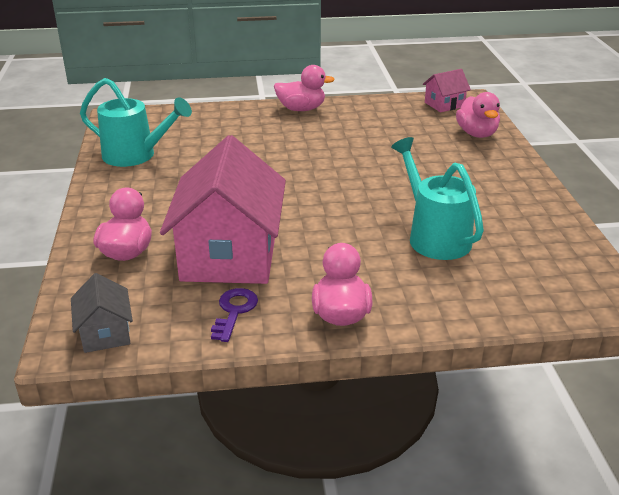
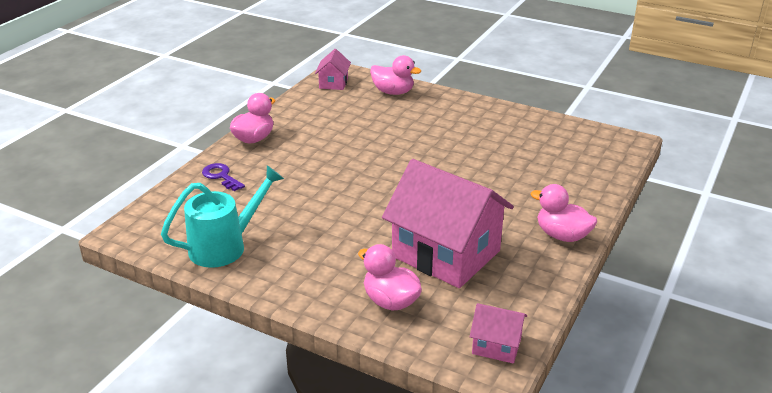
camera: 55 degrees left, 0 degrees up
(105, 333) = (496, 345): grey house -> pink house
(234, 311) = (520, 277): purple key -> purple key (221, 176)
(434, 236) = (506, 165): turquoise watering can -> none

